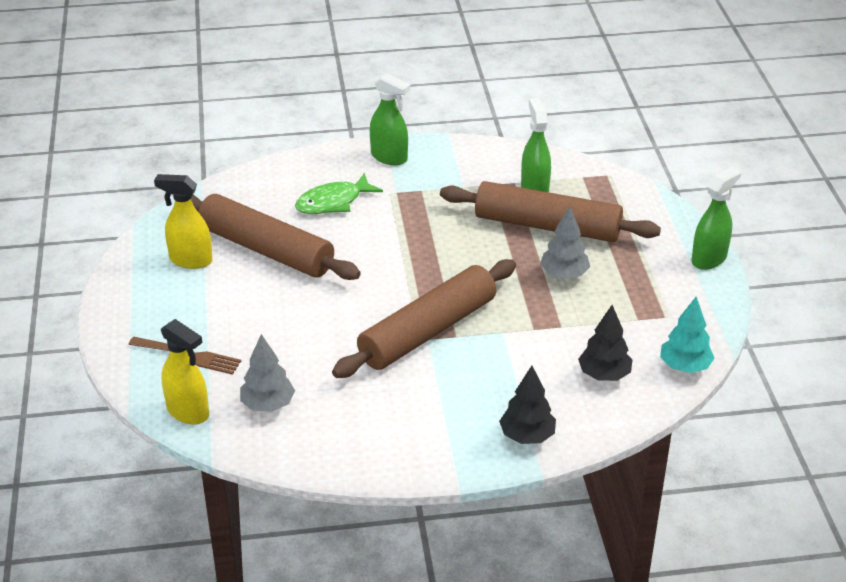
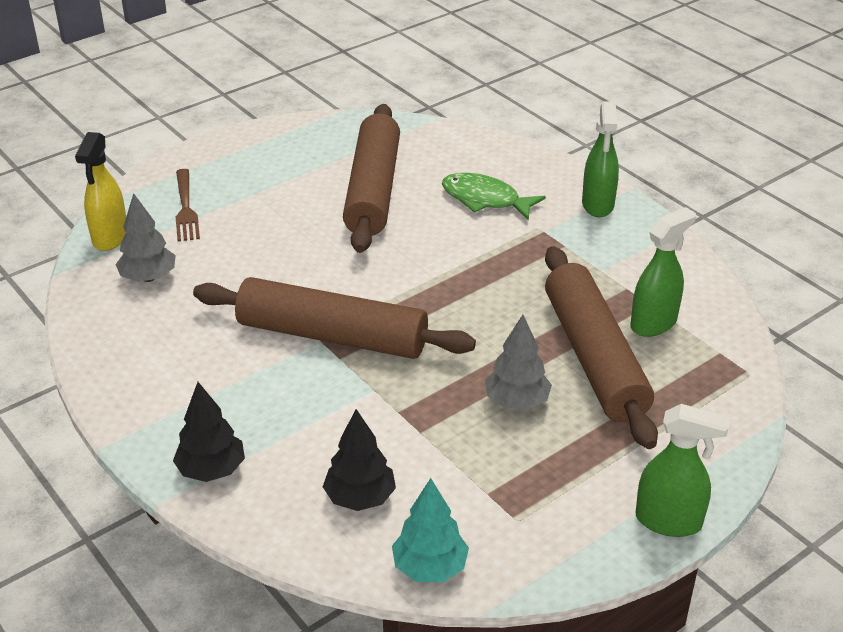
camera: 60 degrees right, 0 degrees up
(190, 260) = (320, 157): yellow spray bottle -> none

